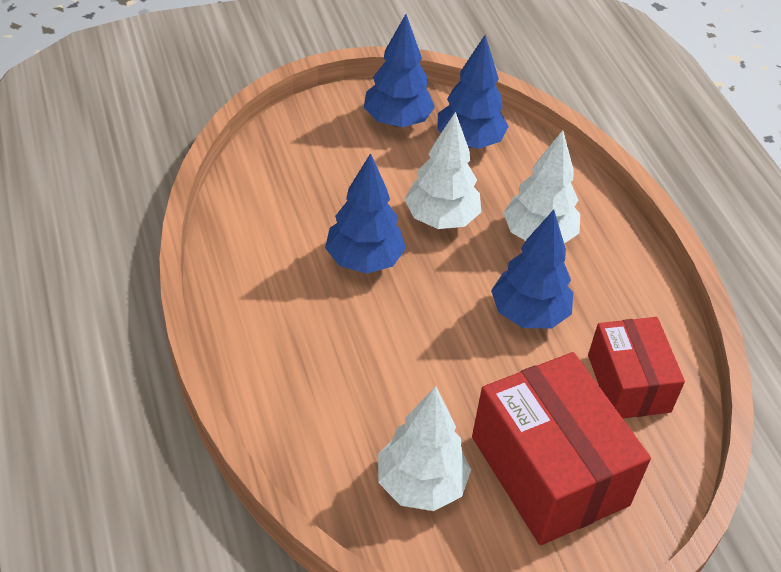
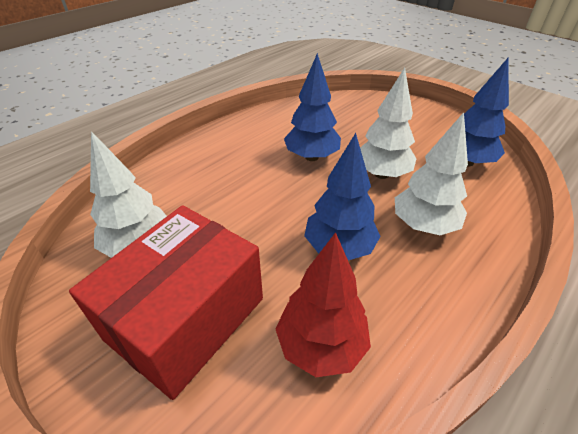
camera: 65 degrees right, 5 degrees down
(397, 121) = (440, 130): blue tree -> none
(629, 383) = (321, 345): red box -> red tree

